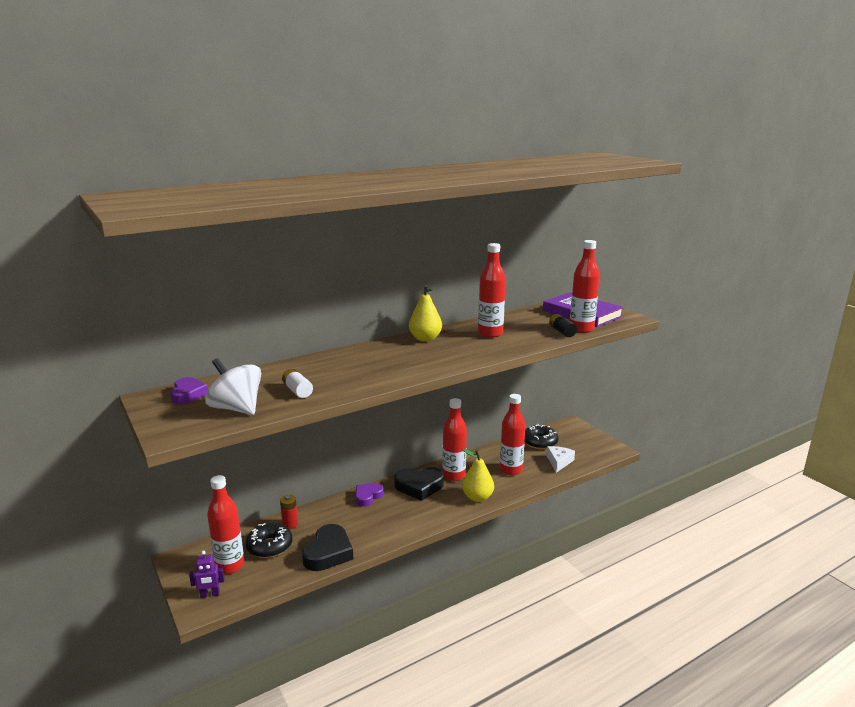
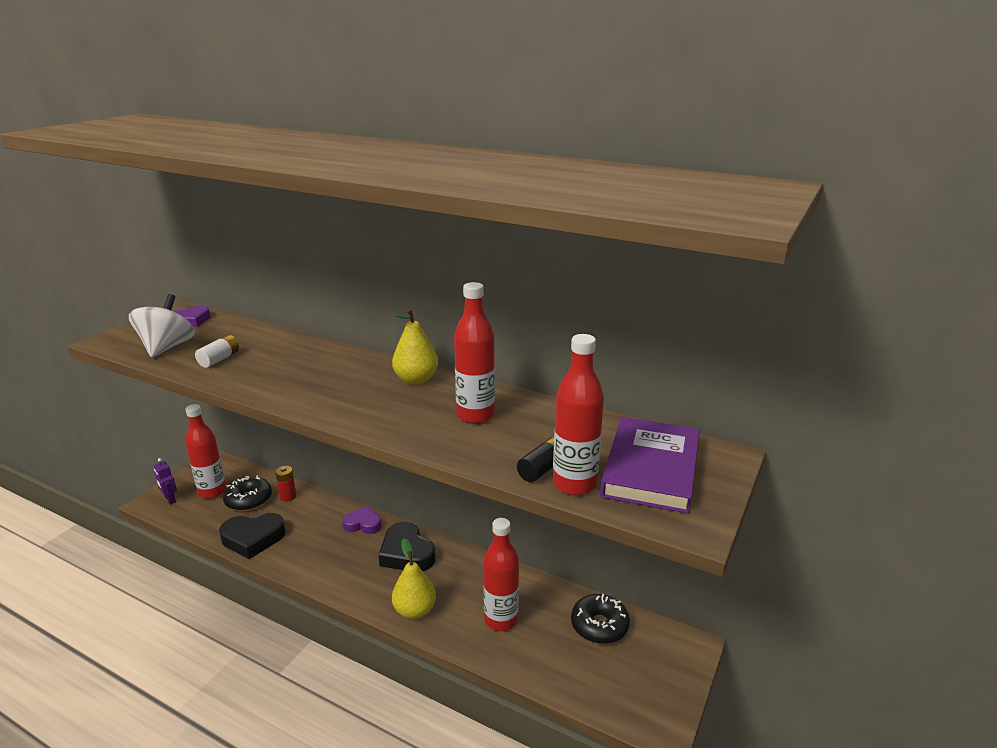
camera: 60 degrees right, 5 degrees up
(454, 475) = (449, 572): red bottle -> none
(559, 462) = (563, 665): white cheese -> none

